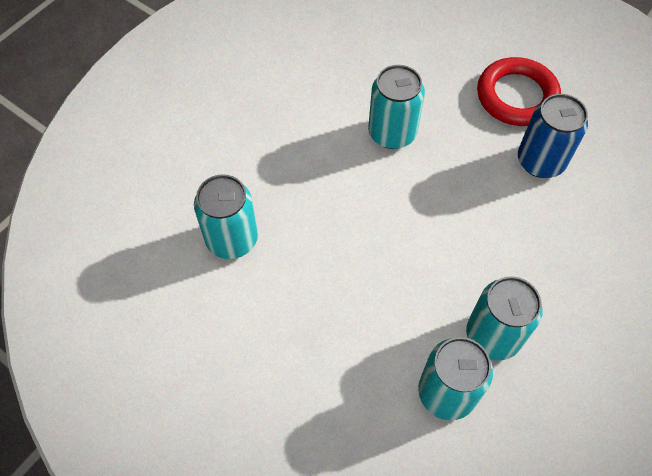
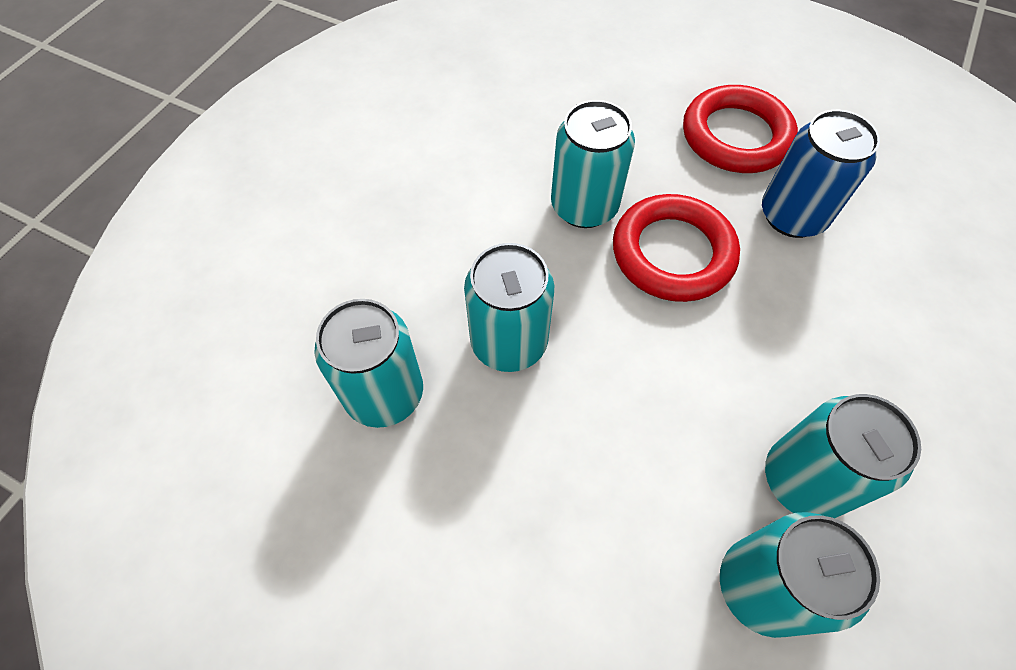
camera: 10 degrees left, 0 degrees up
(319, 218) = (509, 342): none -> turquoise can
(446, 175) = (672, 253): none -> red ring

